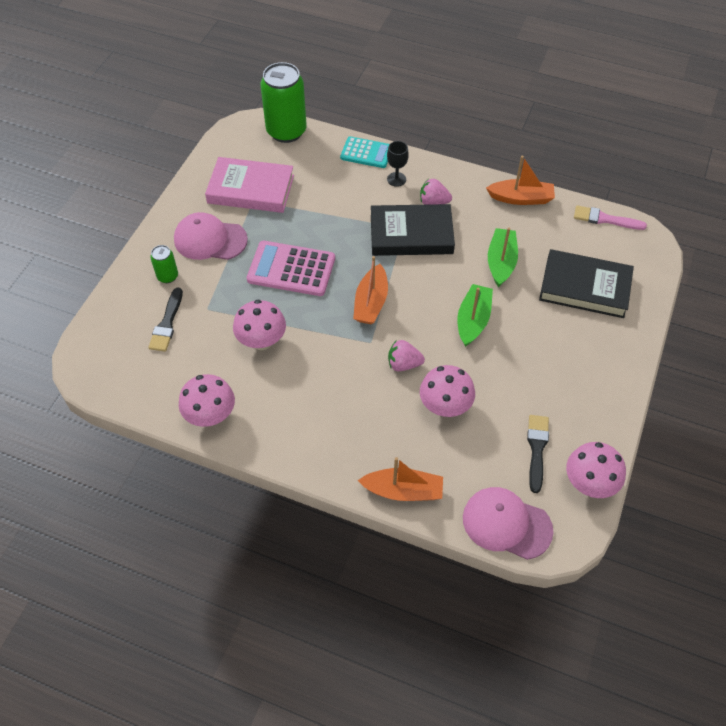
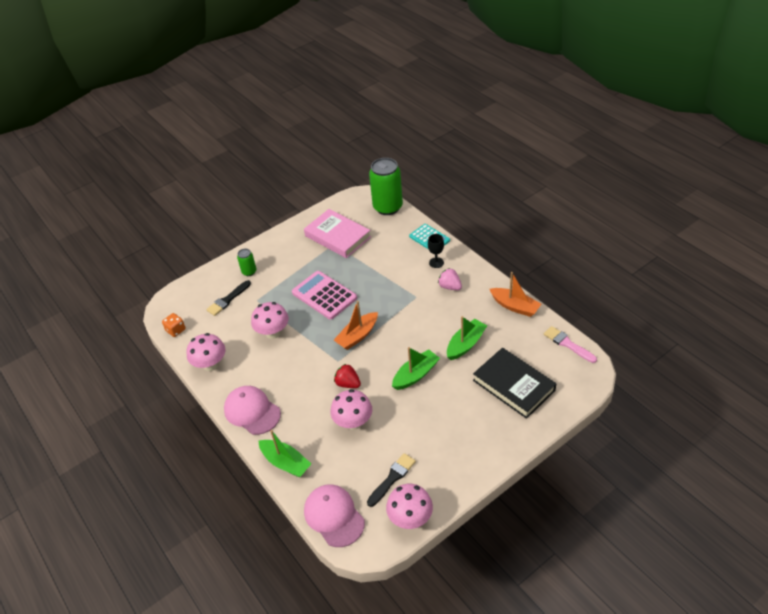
camera: 35 degrees right, 10 degrees down
(125, 392) = (176, 330): none -> orange dice
(210, 240) = (290, 259): pink cap -> pink cap (252, 411)
(403, 364) = (348, 384): pink strawberry -> red strawberry
(403, 491) = (285, 462): orange boat -> green boat
(411, 234) = (418, 302): black book -> none

